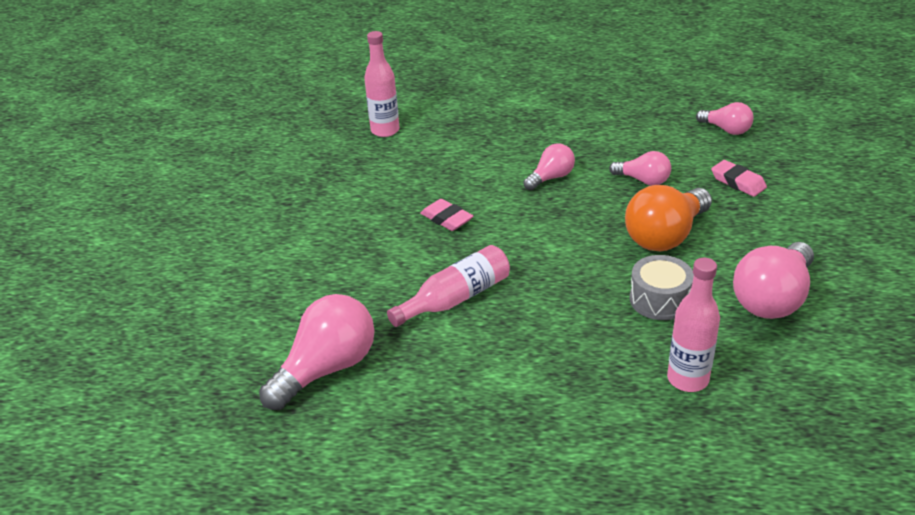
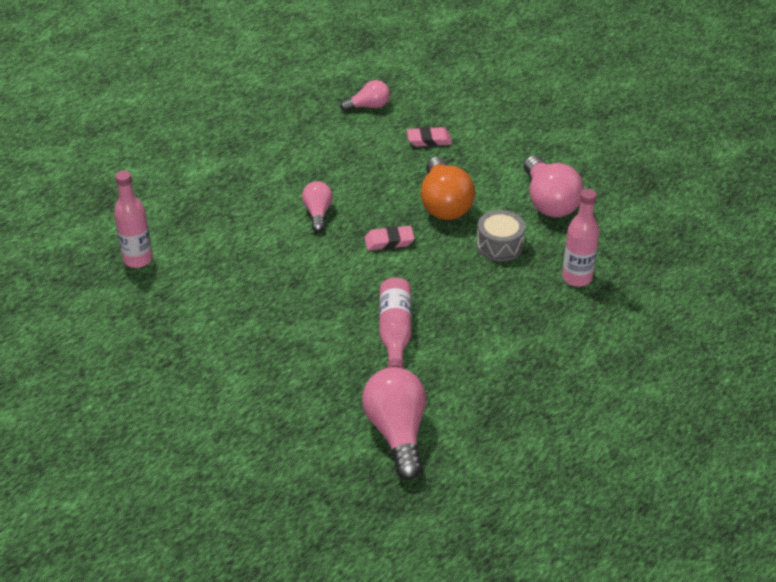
camera: 55 degrees left, 5 degrees up
(446, 219) = (300, 289): pink eraser -> pink eraser (389, 241)
(643, 180) = (376, 176): pink light bulb -> none

